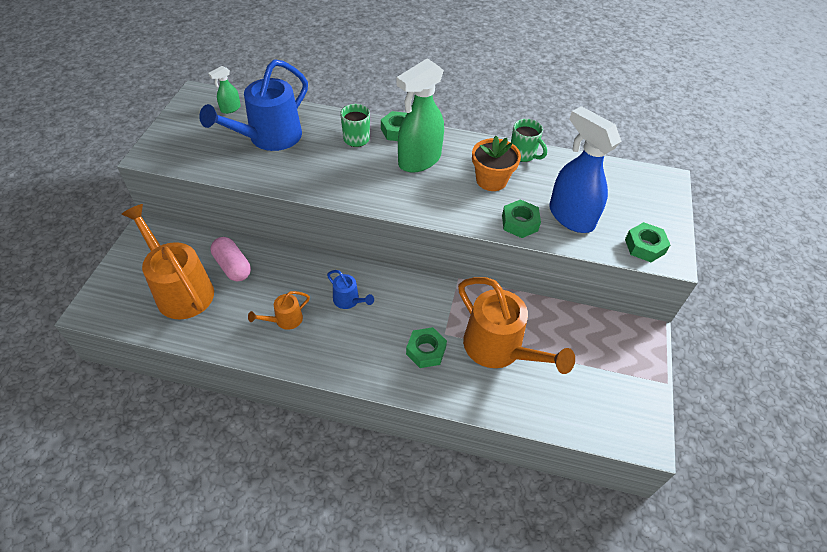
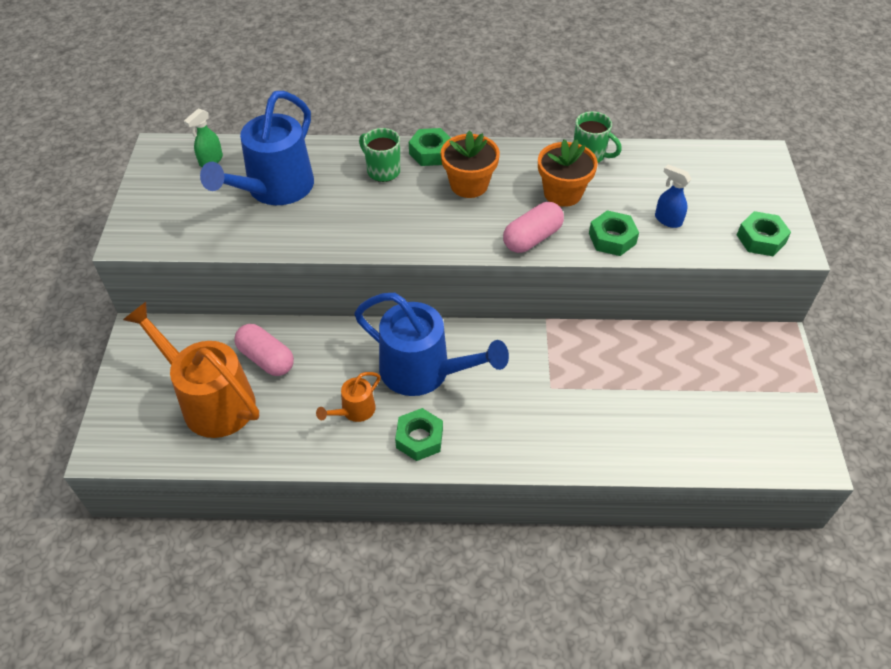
camera: 10 degrees left, 0 degrees up
(349, 300) = (424, 372): blue watering can -> blue watering can, size x2.14
(419, 160) = (469, 185): green spray bottle -> orange flower pot
(426, 351) = (535, 412): green nut -> green nut (419, 438)
(455, 211) = (532, 238): none -> pink capsule
(499, 349) = (620, 393): orange watering can -> none
(570, 216) = (667, 220): blue spray bottle -> blue spray bottle, size x0.46

